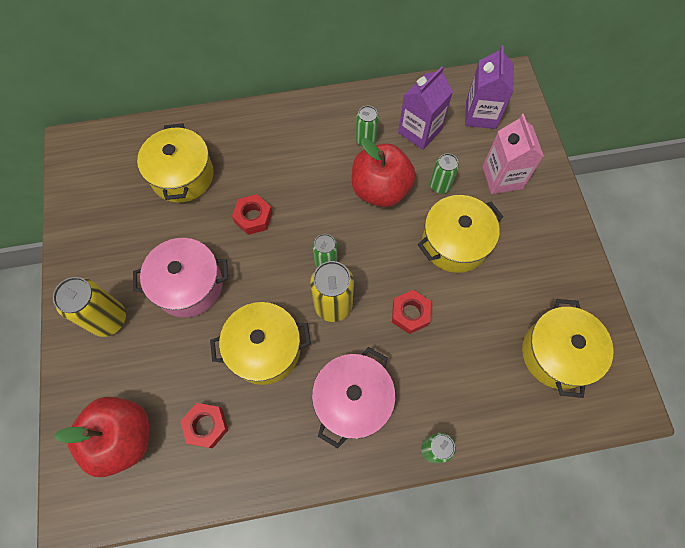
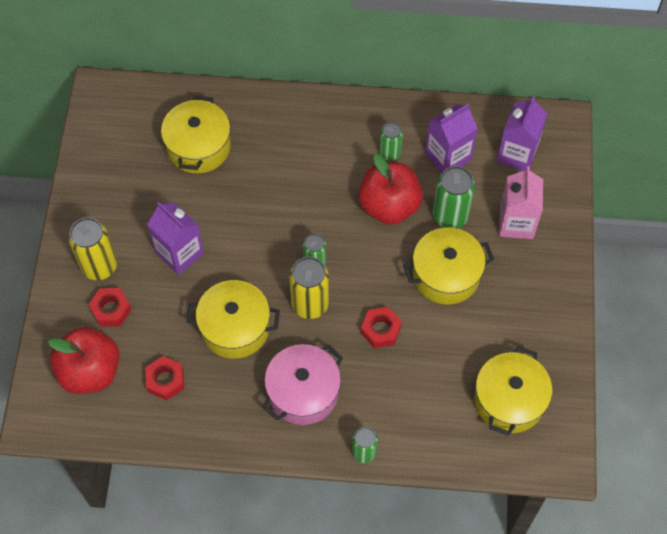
camera: 15 degrees right, 5 degrees down
(189, 285) = (179, 253): pink pot -> purple carton
(253, 217) = (256, 204): red nut -> red nut (111, 310)
(440, 186) = (450, 216): green can -> green can, size x1.62

